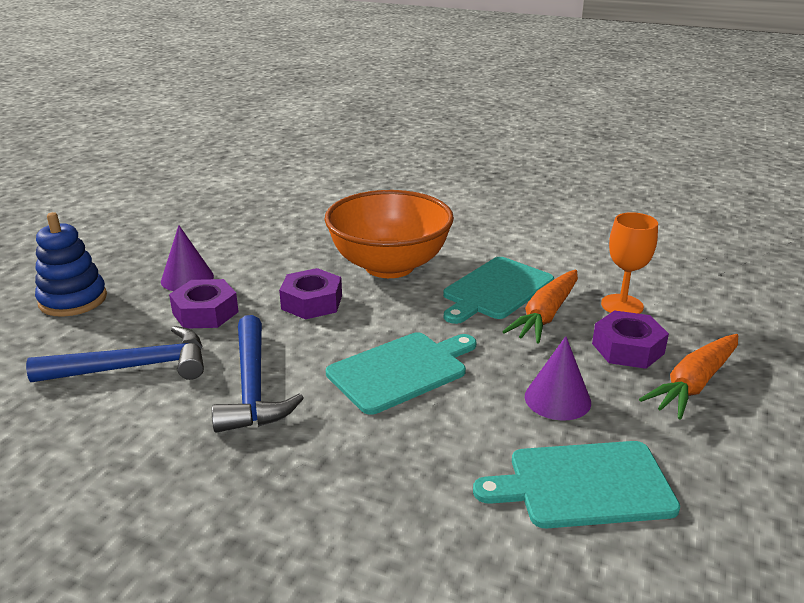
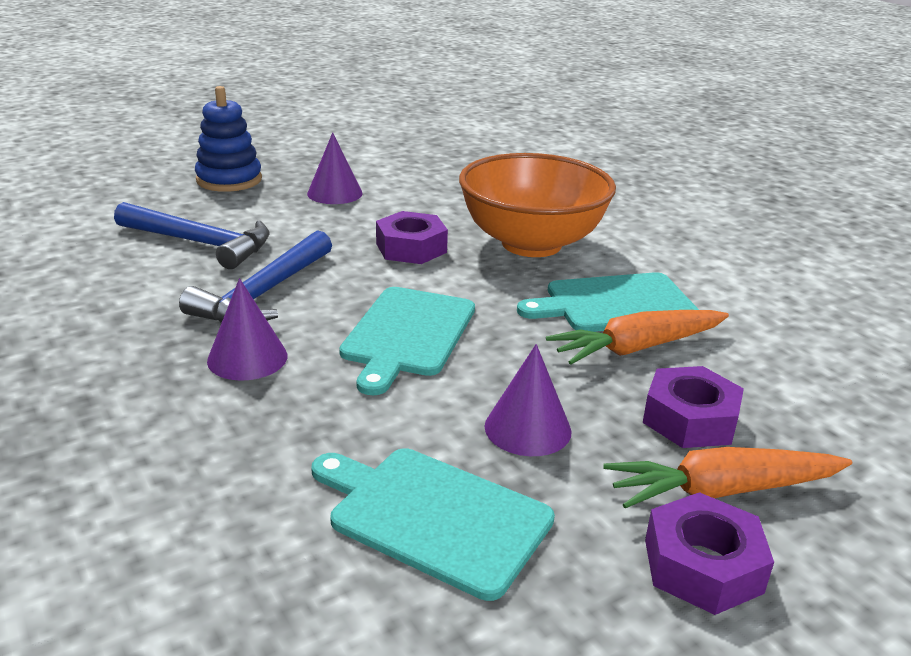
camera: 35 degrees right, 0 degrees up
(205, 312) = (311, 224): purple nut -> purple nut (703, 566)
(315, 443) = (247, 358): none -> purple cone
(401, 370) = (407, 334): turquoise cutting board -> turquoise cutting board turned 105 degrees clockwise
(622, 305) = (751, 375): orange goblet -> none

